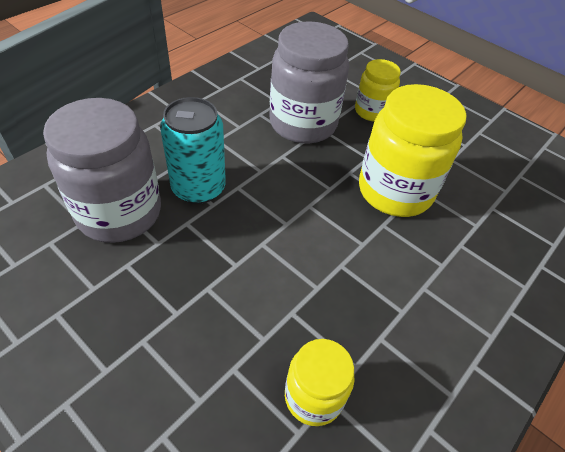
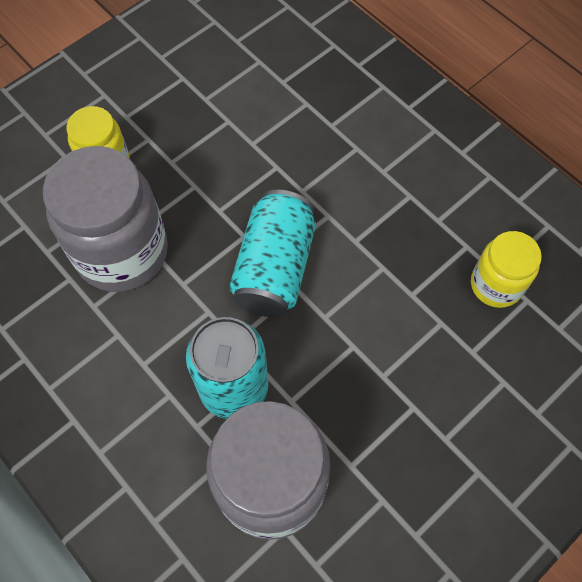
camera: 80 degrees left, 15 degrees up
(304, 208) = (274, 268): none -> turquoise can
(395, 191) = (253, 168): yellow jar -> none

